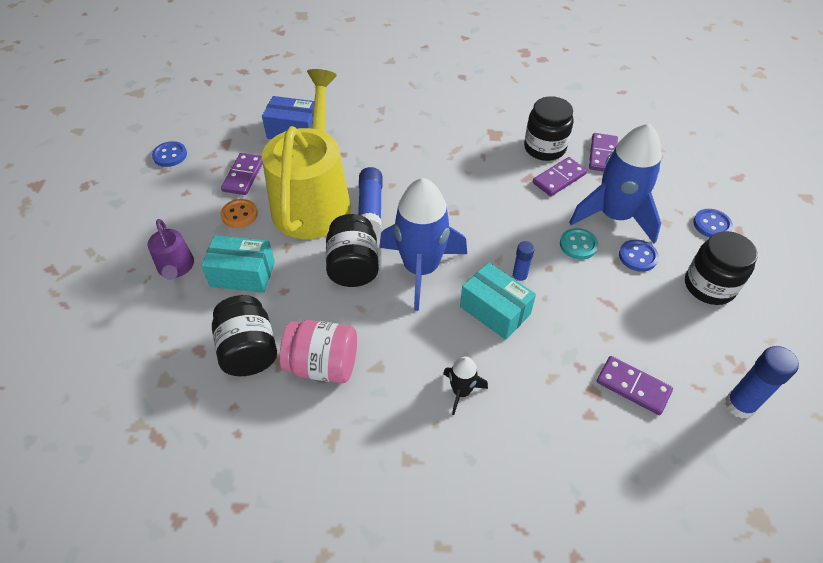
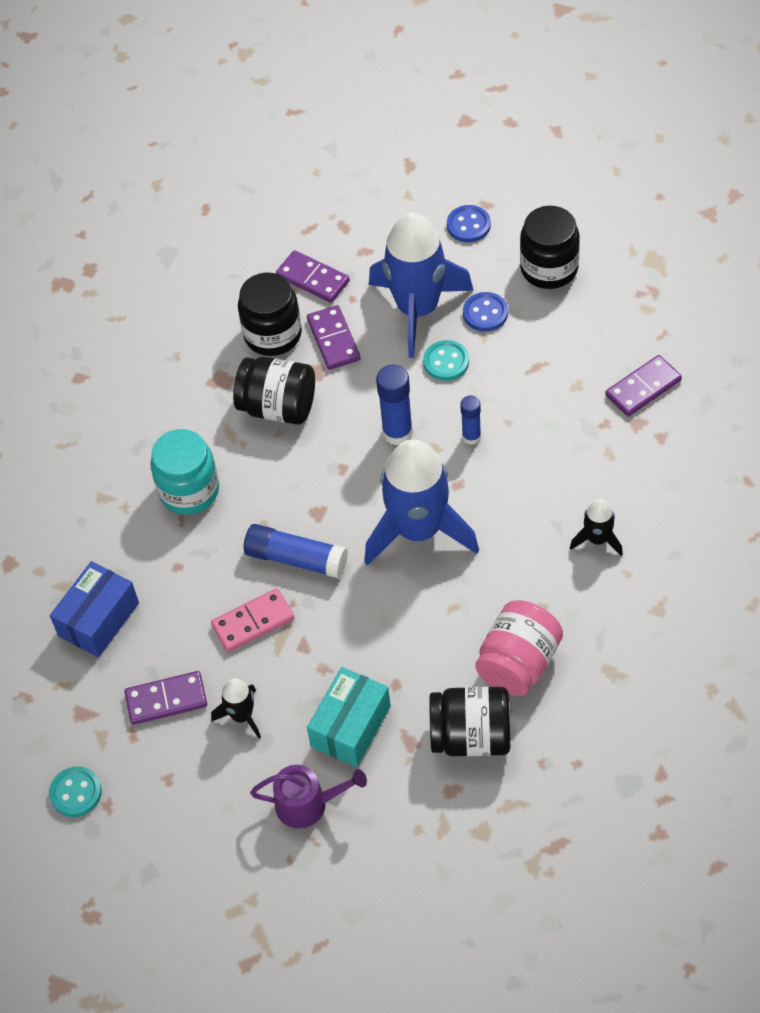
camera: 65 degrees left, 5 degrees up
(170, 155) = (76, 793): blue button -> turquoise button
(239, 214) = (242, 715): orange button -> black rocket
(243, 176) = (166, 699): purple domino -> purple domino turned 45 degrees counterclockwise
(313, 200) = (253, 622): yellow watering can -> pink domino
(353, 266) = (387, 600): black jar -> black jar (278, 407)
(402, 143) = (189, 490): none -> turquoise jar
(495, 310) = (507, 475): turquoise box -> none
(739, 405) = (691, 312): blue glue stick -> blue glue stick (397, 432)

